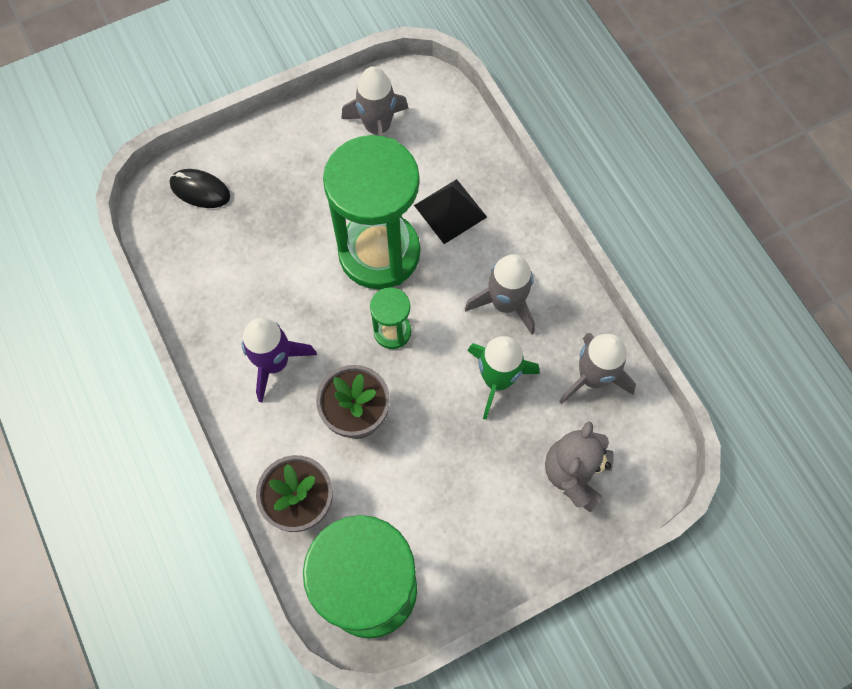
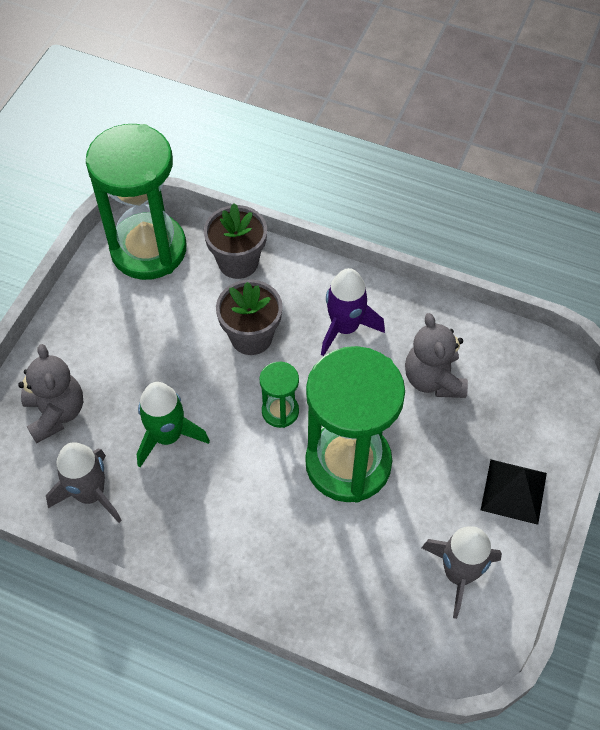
camera: 140 degrees right, 10 degrees down
(200, 190) = (537, 403): black mouse -> none
(253, 266) = (433, 379): none -> grey teddy bear
(450, 211) = (323, 545): black pyramid -> black pyramid (513, 491)
(505, 303) = (209, 500): grey rocket -> none

